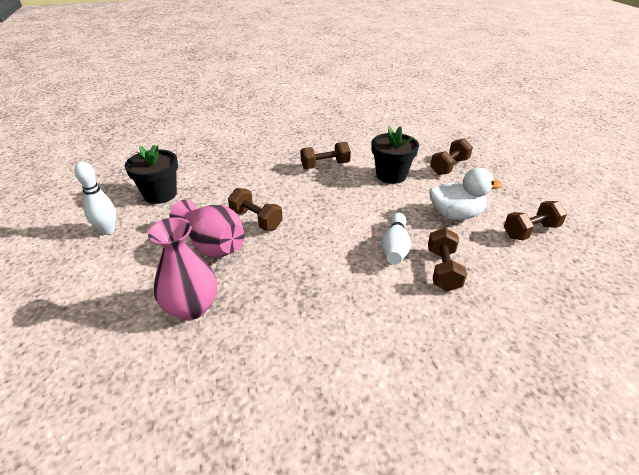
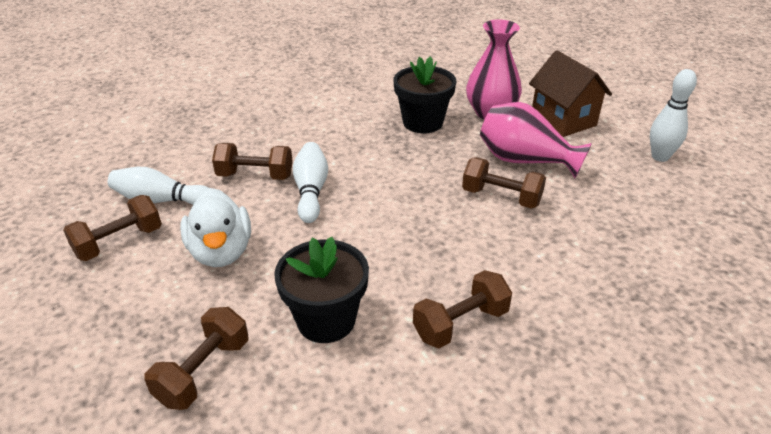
camera: 165 degrees right, 0 degrees up
(133, 283) = (563, 120): none -> brown house
(160, 194) = (669, 211): black flower pot -> black flower pot (422, 122)
(443, 270) = (255, 176): brown dumbbell -> brown dumbbell turned 75 degrees counterclockwise
(456, 215) = (221, 252): white duck -> white duck turned 90 degrees counterclockwise
(517, 259) = (161, 200): none -> white bowling pin

